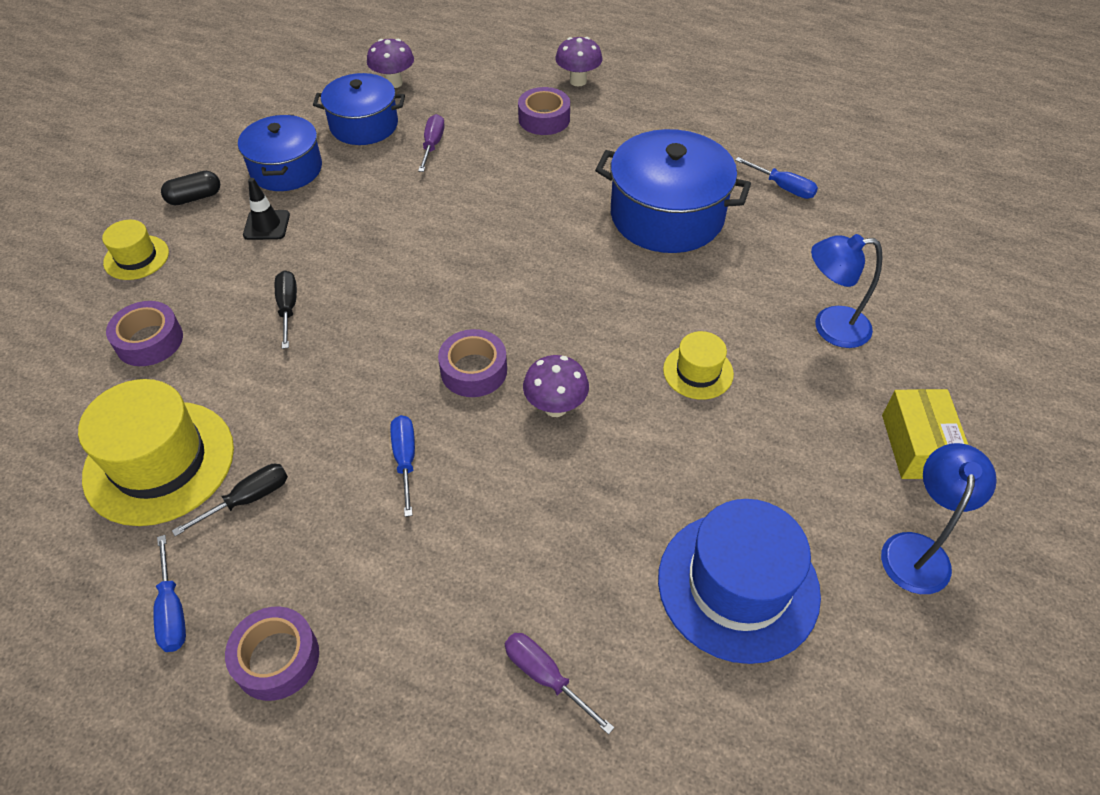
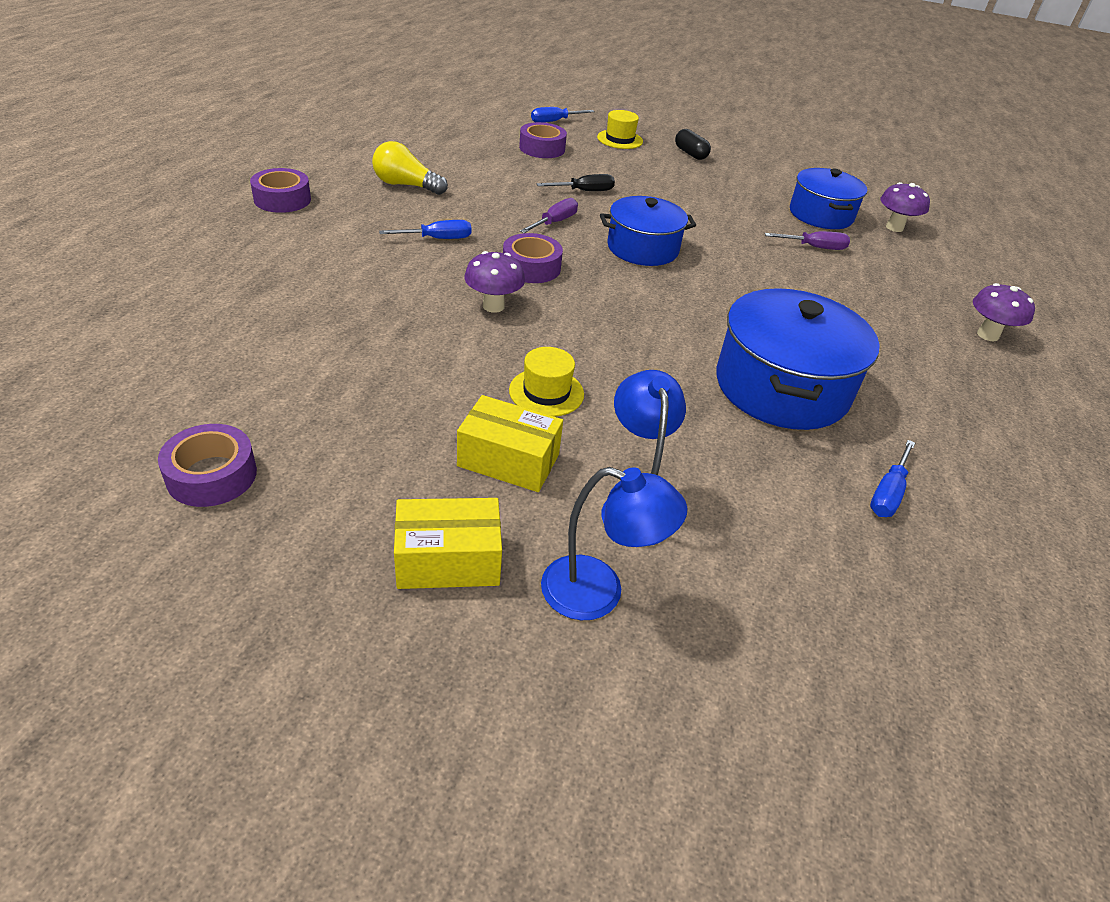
camera: 80 degrees right, 10 degrees down
(159, 462) = (438, 158): yellow hat -> none
(172, 610) = (326, 168): blue screwdriver -> blue screwdriver (555, 121)
(247, 499) = (406, 185): black screwdriver -> yellow light bulb
(266, 225) = (671, 180): black traffic cone -> none
(286, 169) = (741, 184): blue pot -> blue pot (642, 248)
(544, 119) = (900, 310): purple tape -> purple tape (212, 475)
(546, 677) = (233, 295): purple screwdriver -> purple screwdriver (554, 222)
(738, 585) = (288, 396): blue hat -> none
(796, 403) = (508, 460): none -> yellow box
(917, 550) = (301, 533): blue lamp -> blue lamp (599, 593)

